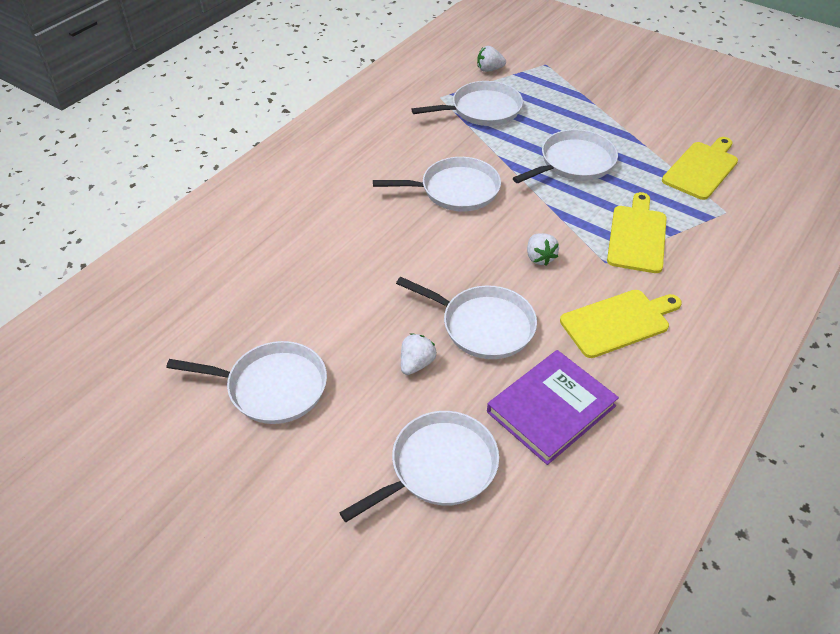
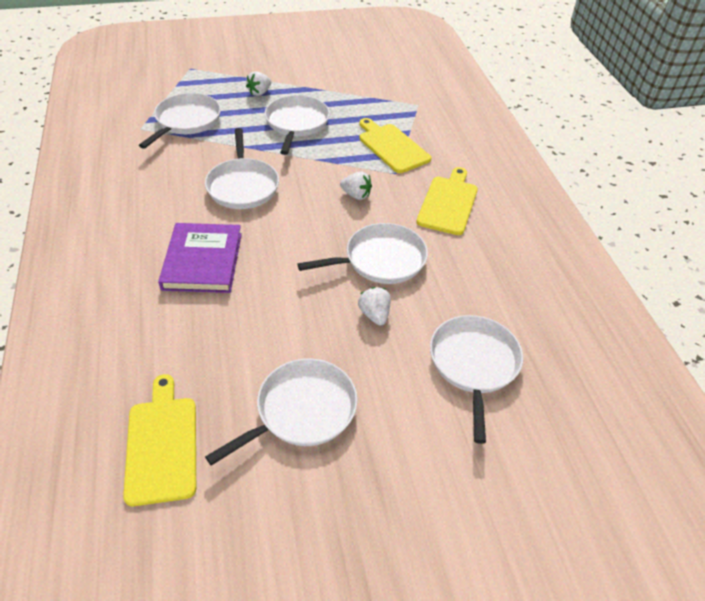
camera: 50 degrees left, 0 degrees up
(456, 190) = (243, 186): white pan -> white pan turned 135 degrees clockwise
(489, 69) = (153, 91): white strawberry -> white strawberry (259, 93)
(551, 409) = (482, 279): purple book -> purple book (202, 261)
(701, 169) = (373, 87): yellow cutting board -> yellow cutting board (162, 444)

